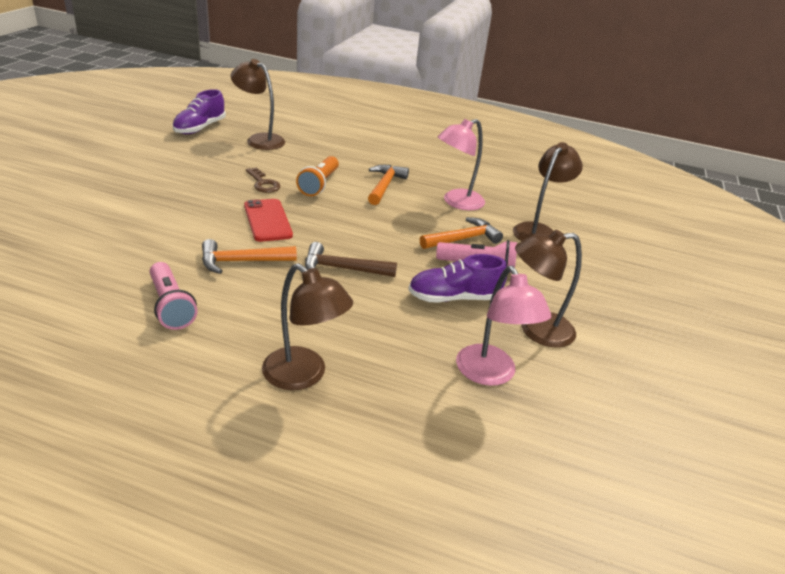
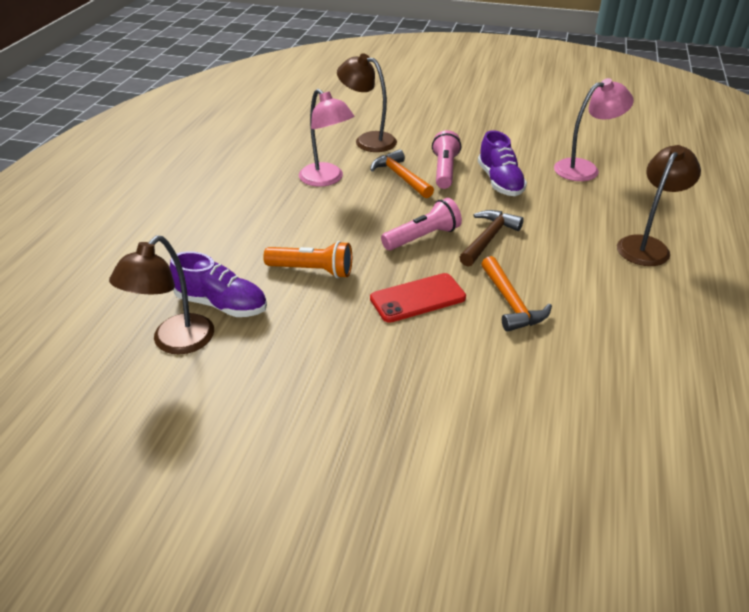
camera: 90 degrees left, 5 degrees up
(171, 306) = (613, 335): pink flashlight -> pink flashlight (422, 237)
(200, 128) = (130, 422): purple shoe -> purple shoe (222, 304)
(263, 183) = (324, 316): brown key -> none
(343, 269) = (488, 239): brown hammer -> brown hammer turned 150 degrees counterclockwise
(385, 186) = (301, 224): orange hammer -> none
(536, 330) = (520, 149): brown lamp -> none

